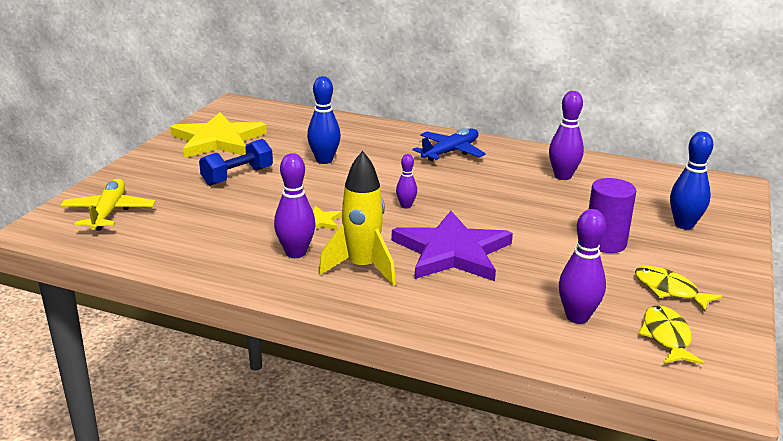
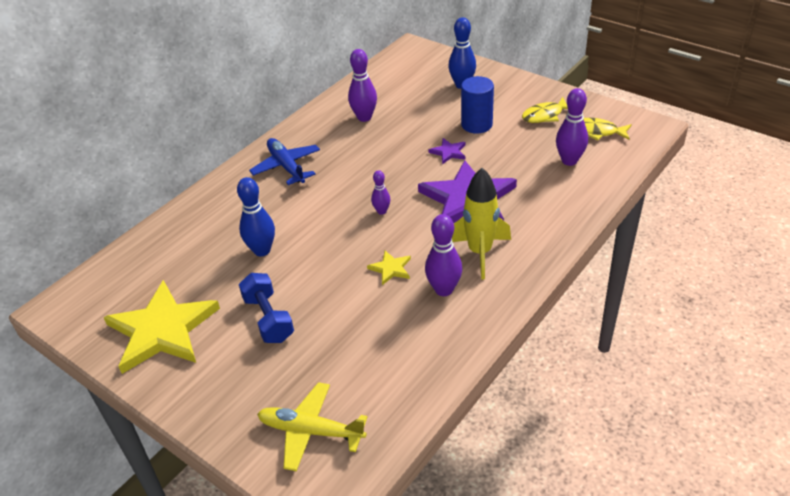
camera: 70 degrees left, 15 degrees up
(534, 231) = (448, 152): none -> purple star
(605, 243) = (476, 124): purple cylinder -> blue cylinder

